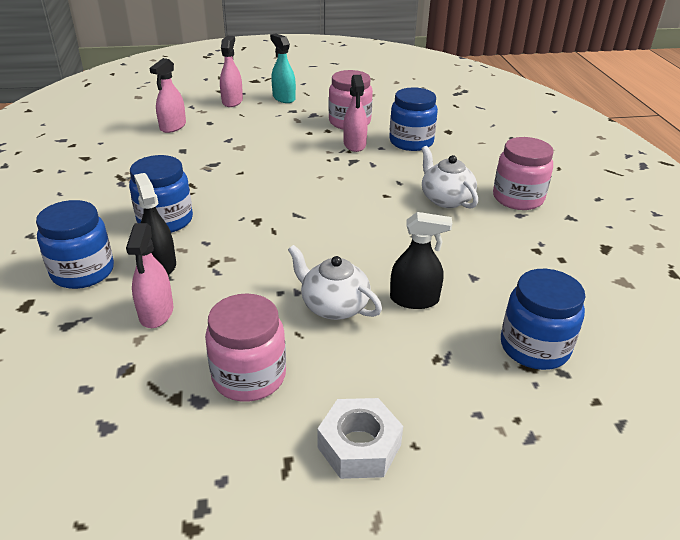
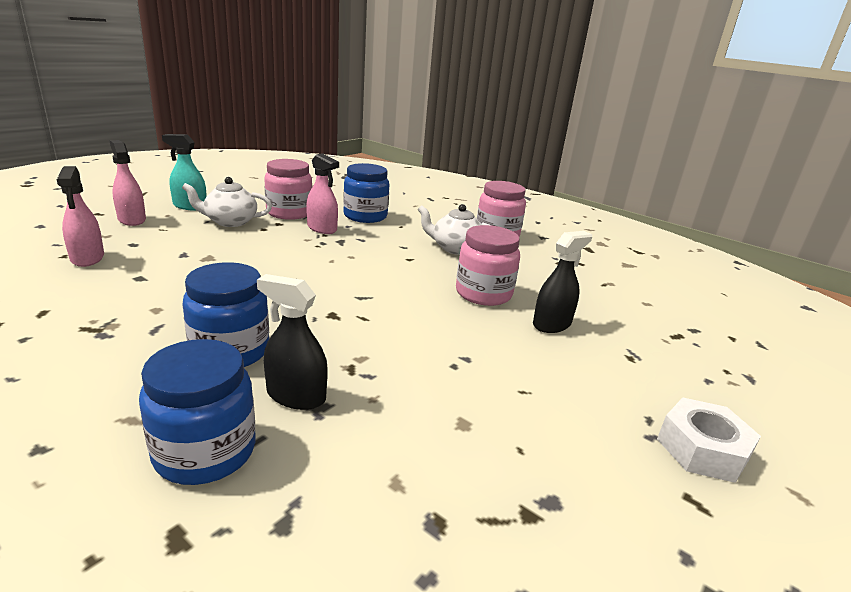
camera: 45 degrees left, 10 degrees down
(156, 313) = (372, 446): pink spray bottle -> none
(249, 376) = (550, 450): pink jar -> pink jar (483, 294)
(333, 306) = (511, 355): white teapot -> white teapot (230, 222)
(534, 347) = (659, 322): blue jar -> none

